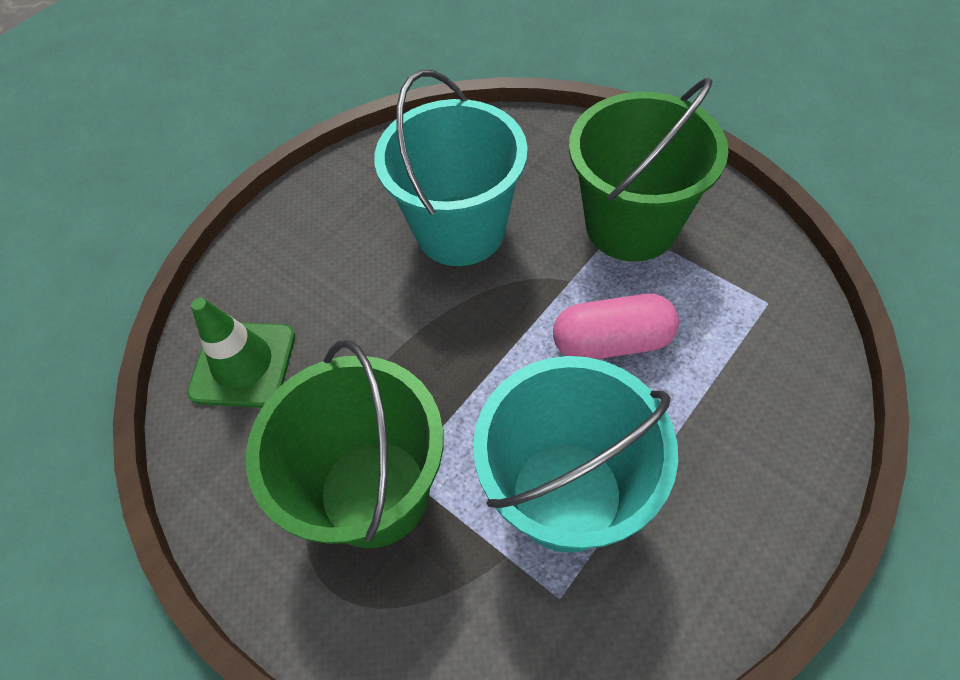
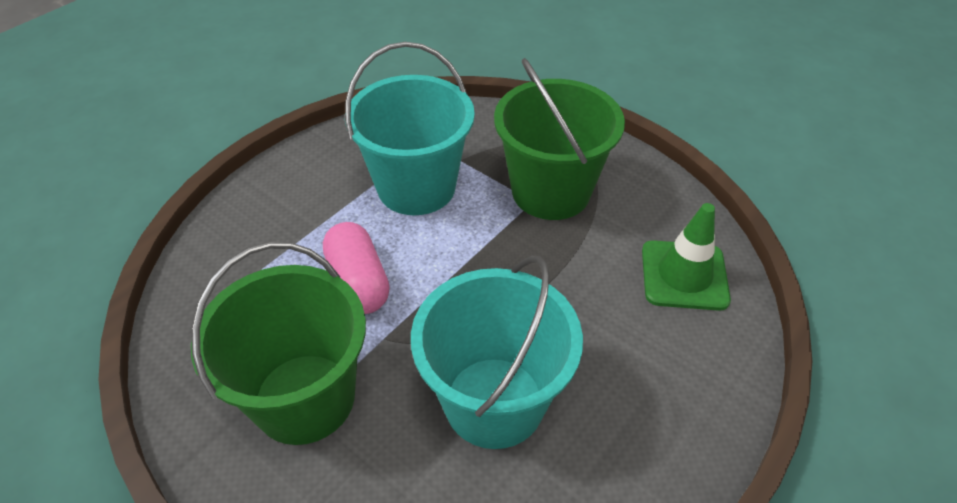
camera: 175 degrees right, 10 degrees down
(612, 341) = (358, 282): pink capsule -> pink capsule turned 75 degrees clockwise

